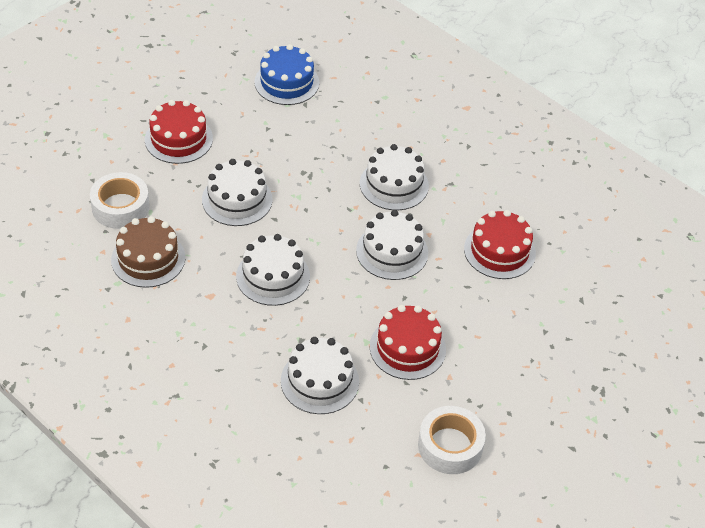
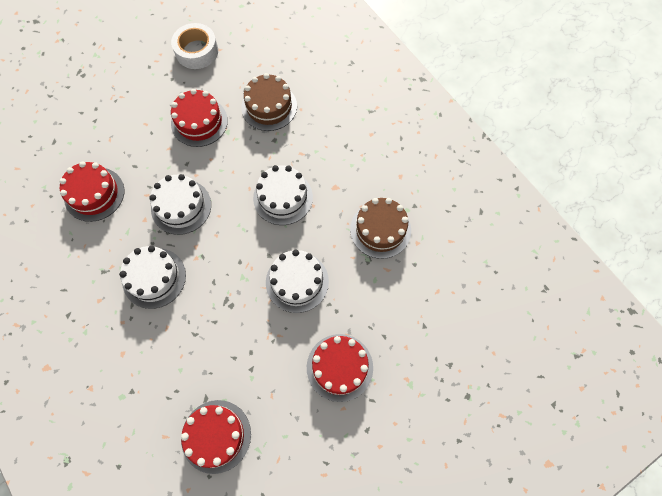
camera: 165 degrees left, 20 degrees up
(120, 207) = (400, 289): white tape -> none
(286, 82) = (216, 436): blue cake -> red cake
(319, 381) = (269, 107): white cake -> brown cake

